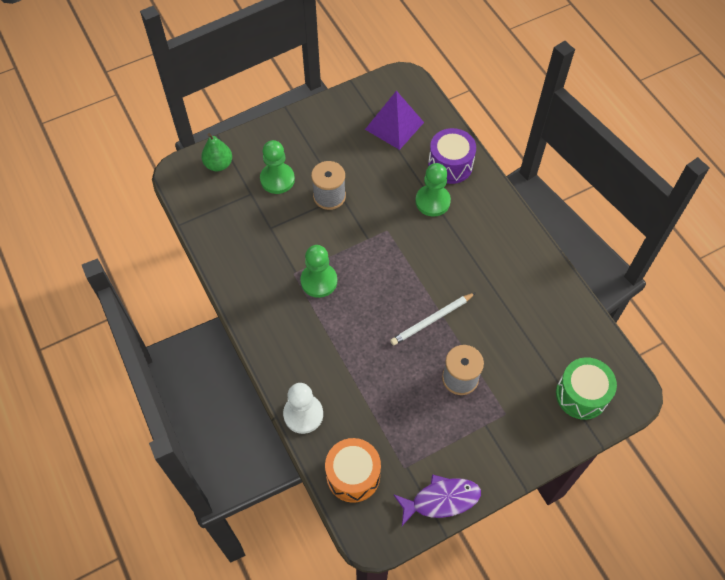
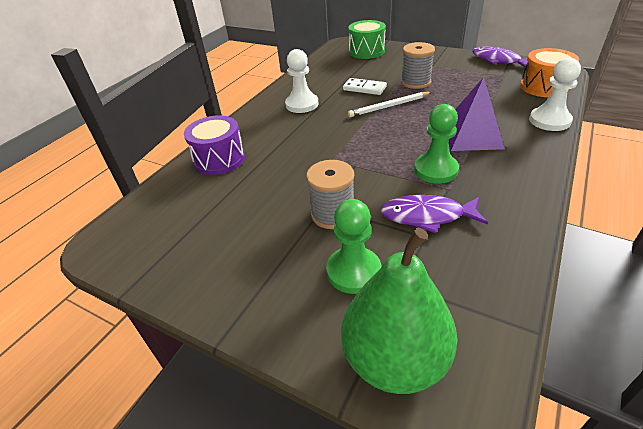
camera: 120 degrees left, 20 degrees down
(218, 164) = (395, 359): green pear -> green pear, size x1.80
(283, 241) = (427, 216): none -> purple fish
(394, 125) = (187, 216): purple pyramid -> purple pyramid (471, 136)
(432, 201) = (273, 151): green pawn -> none
(432, 320) = (389, 106): white pencil -> white pencil turned 135 degrees clockwise
(485, 327) = (364, 88): none -> white domino
(495, 259) = (302, 104): none -> white pawn

